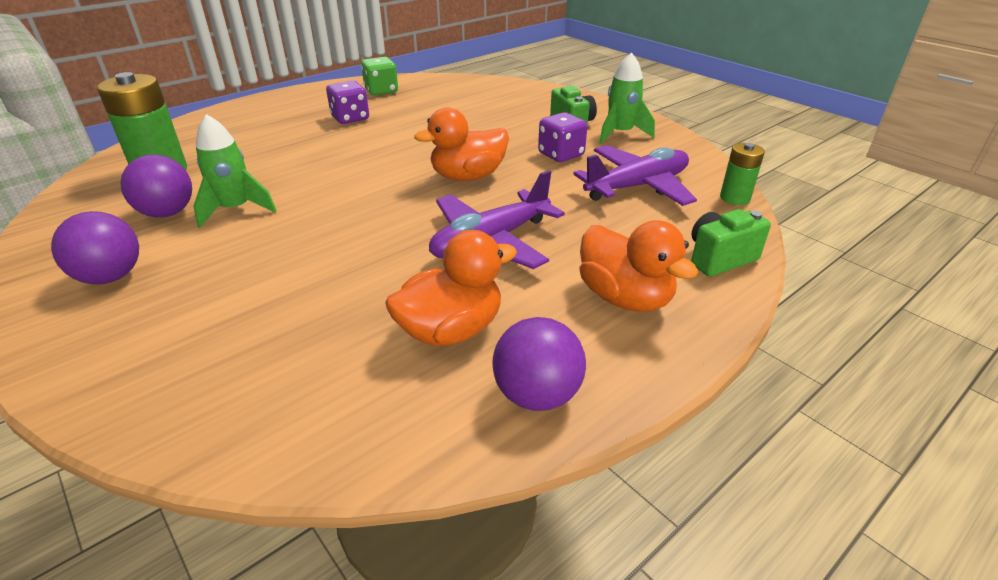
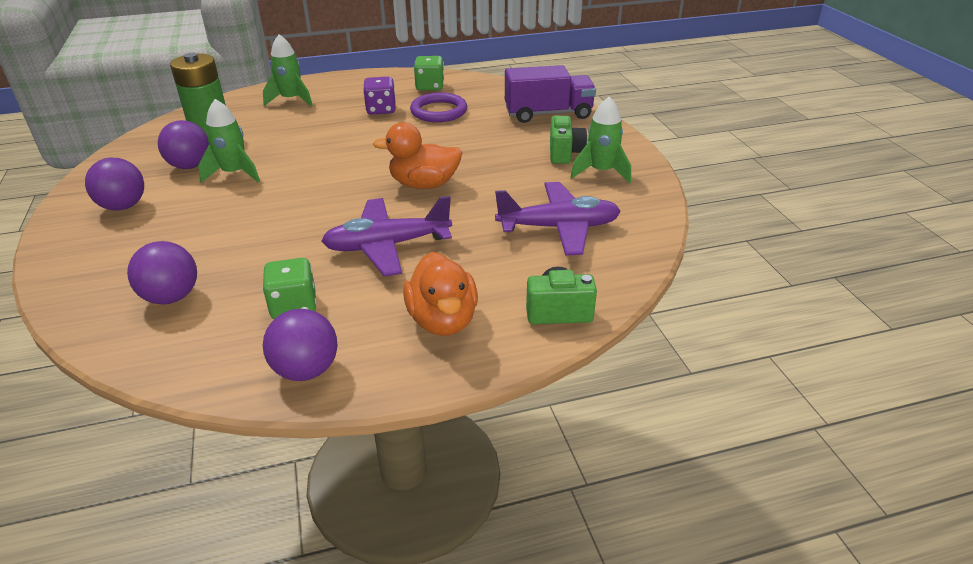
camera: 25 degrees right, 0 degrees up
(236, 125) = (291, 100): none -> green rocket
(282, 365) = (171, 297): none -> purple ball
(413, 110) = (439, 111): none -> purple ring
(451, 330) = (294, 306): orange duck -> green dice
(521, 96) = (548, 114): none -> purple truck
(561, 155) = (523, 181): purple dice -> none
(734, 198) = (639, 261): green battery -> none

